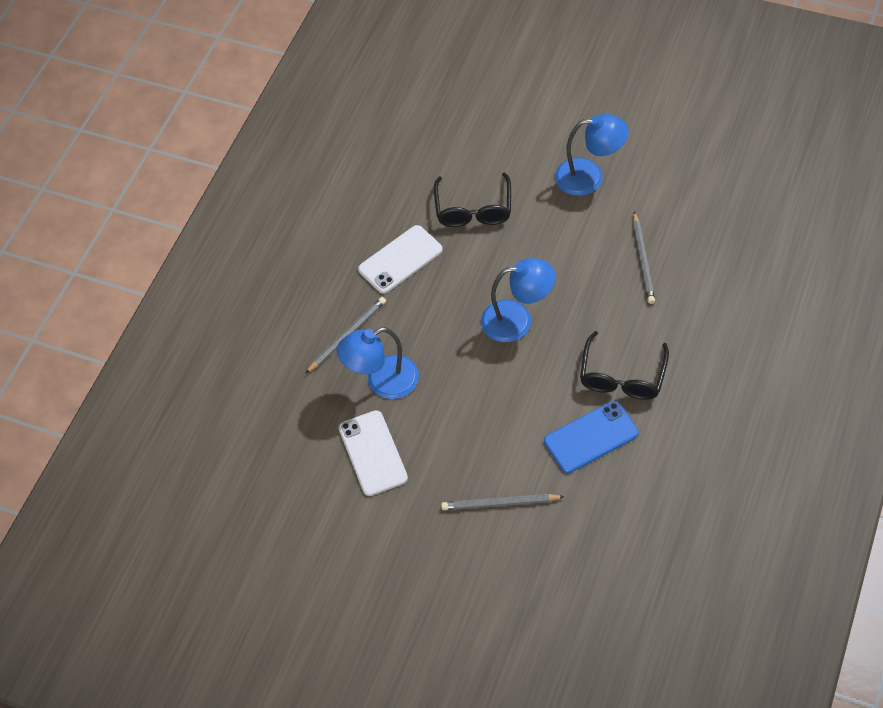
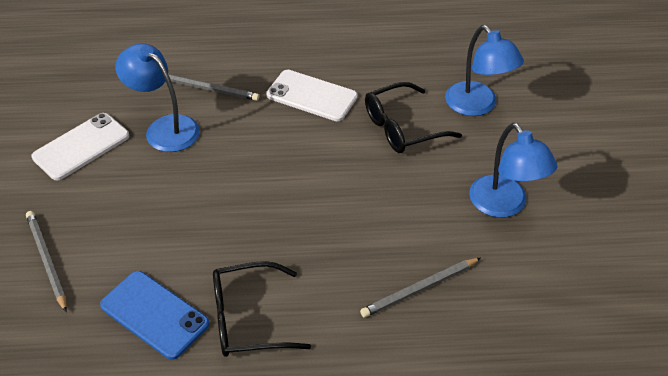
camera: 60 degrees right, 10 degrees down
(517, 320) = (282, 203): blue lamp -> blue lamp (477, 106)

